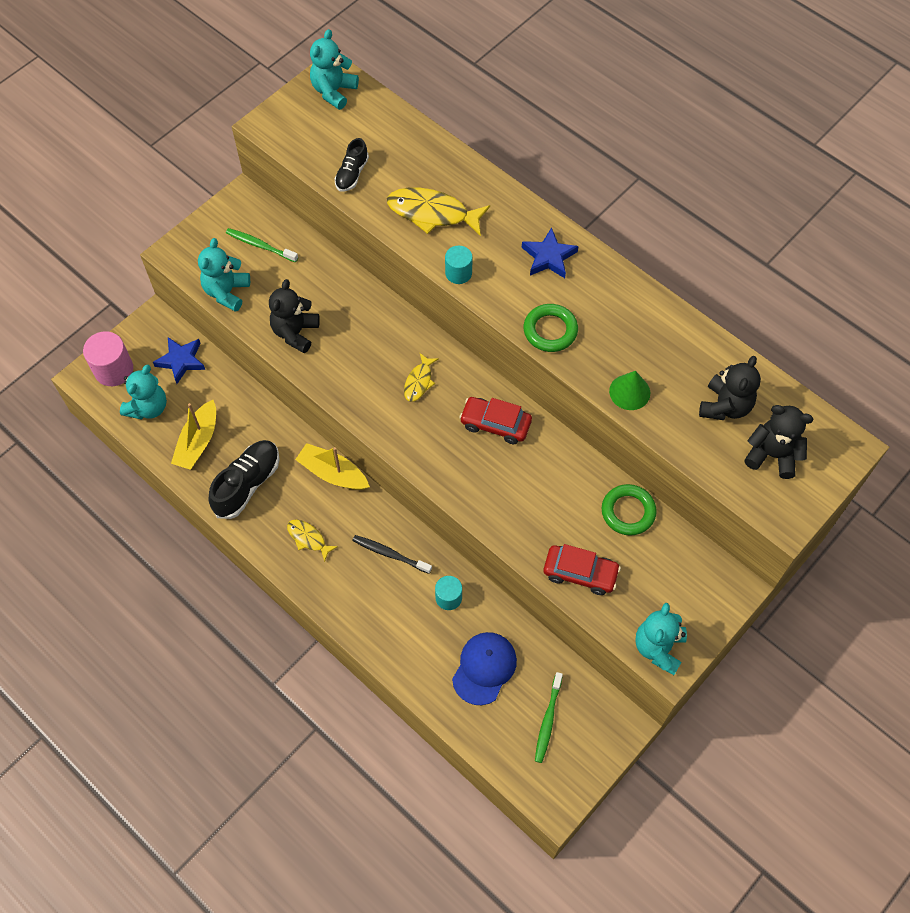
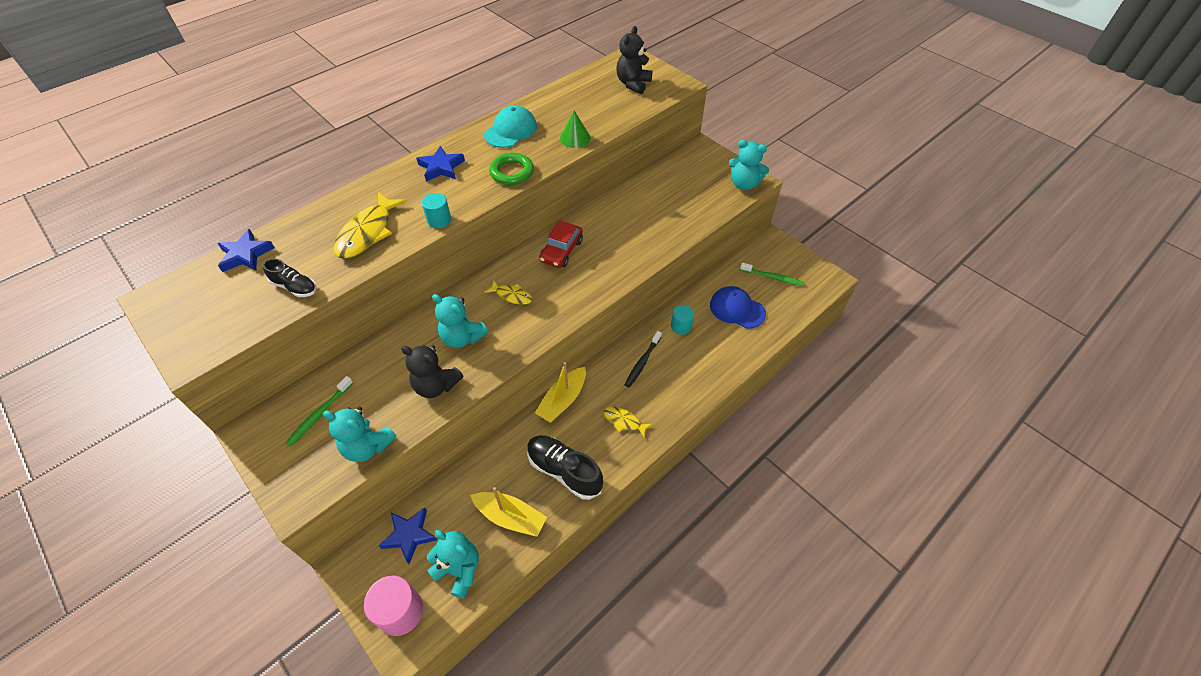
camera: 85 degrees left, 10 degrees down
(308, 538) = (624, 421): yellow fish -> yellow fish turned 75 degrees clockwise
(334, 91) = (178, 298): turquoise teddy bear -> turquoise teddy bear (462, 337)
(392, 122) = (245, 255): none -> blue star
(580, 573) = (690, 215): red car -> none
(628, 512) = (643, 188): green ring -> none
(632, 317) = (511, 130): none -> turquoise cap
(725, 406) = (593, 98): black teddy bear -> none

